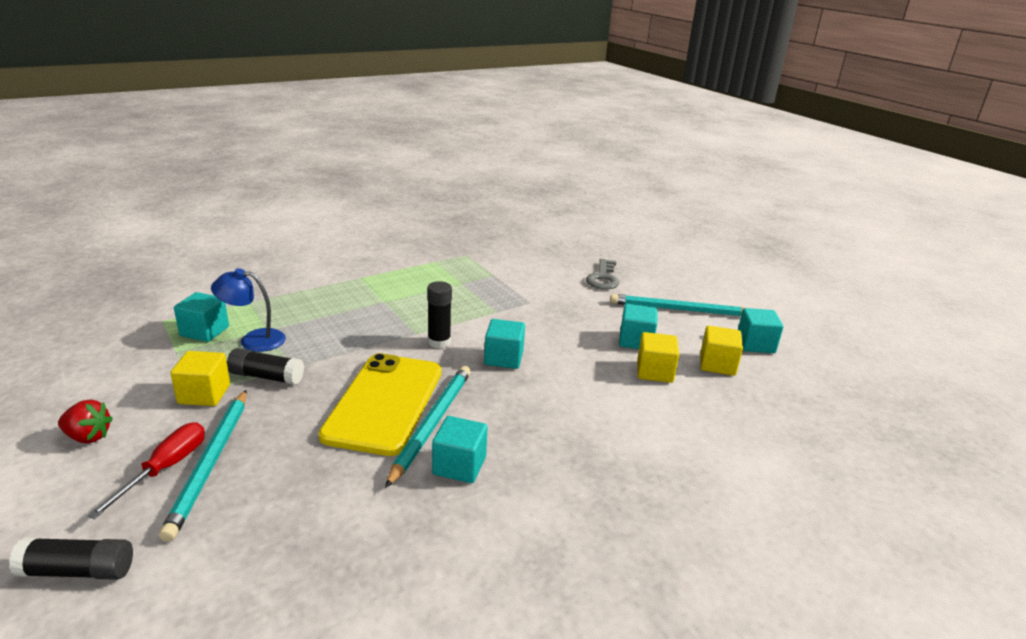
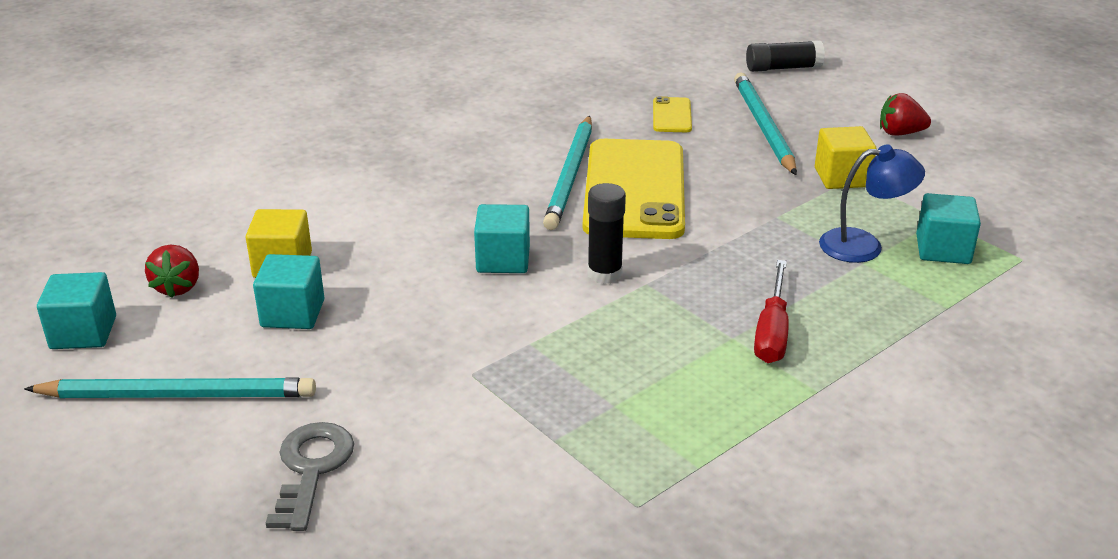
camera: 175 degrees right, 5 degrees up
(165, 468) = (798, 120): red screwdriver -> red screwdriver (772, 332)
(266, 377) = (794, 202): black glue stick -> none
(292, 492) = (672, 115): none -> yellow phone
(459, 466) = (528, 145): turquoise cube -> none
(717, 364) = (177, 287): yellow cube -> red strawberry

